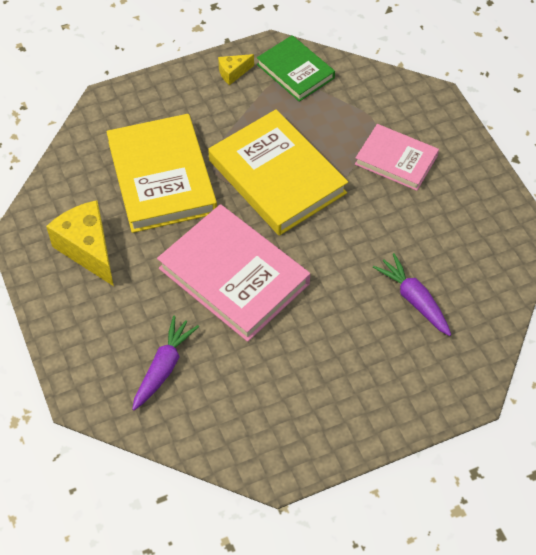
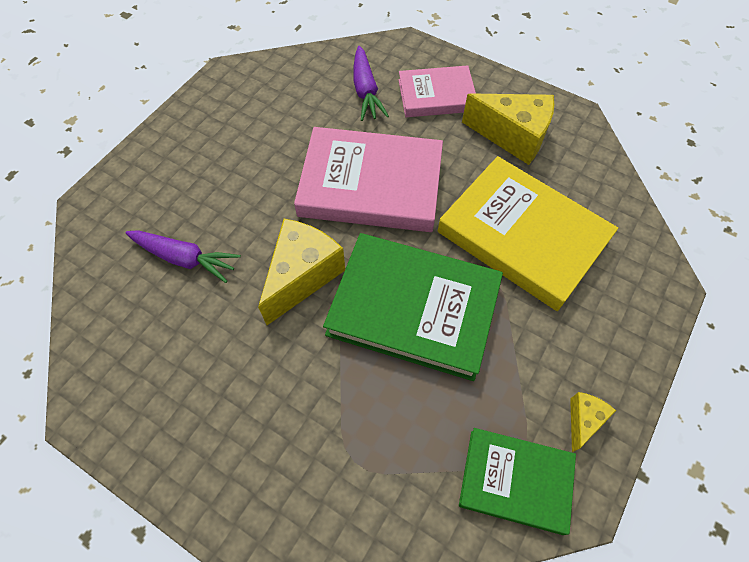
camera: 145 degrees right, 5 degrees up
(277, 176) = (413, 308): yellow book -> green book
(335, 238) = (302, 276): none -> yellow cheese
(396, 160) = (295, 419): pink book -> pink book (436, 95)

